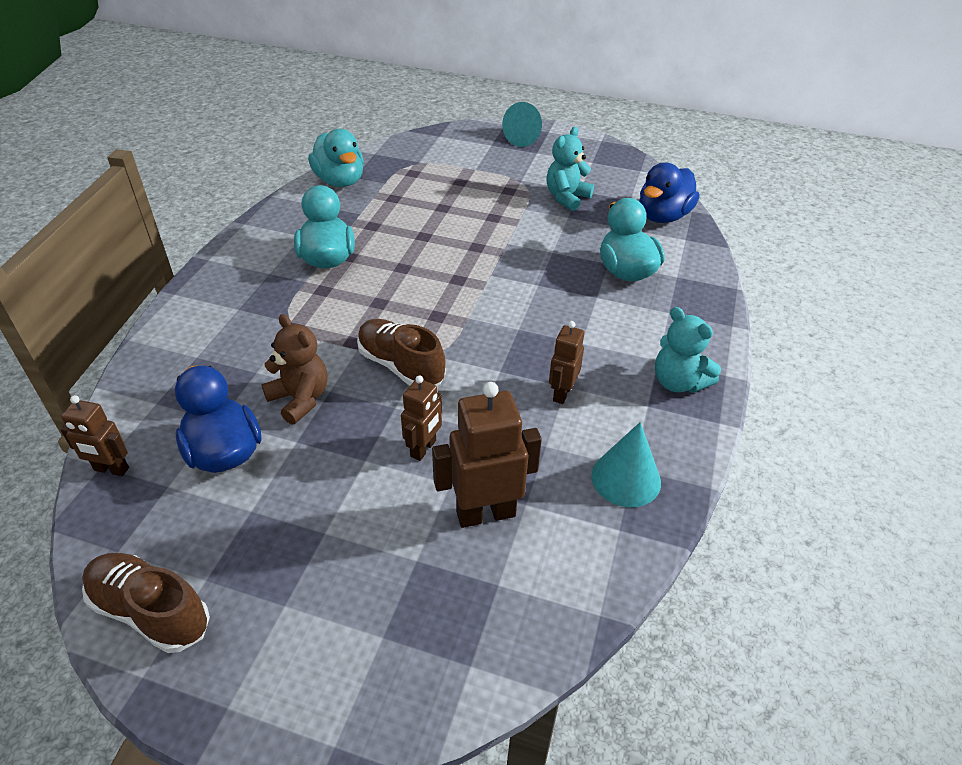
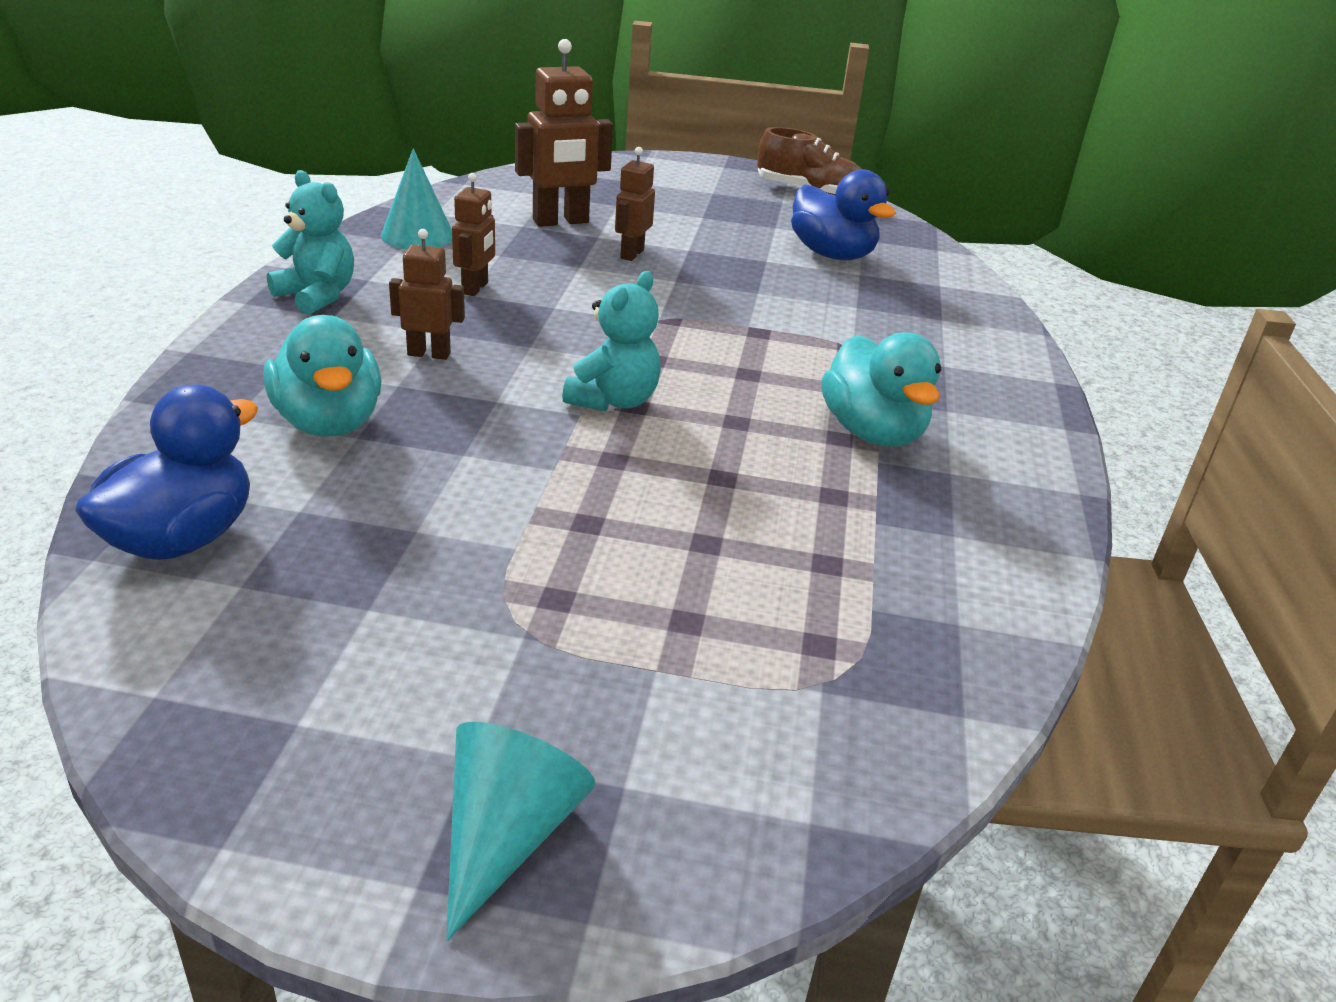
camera: 170 degrees right, 10 degrees down
(111, 469) = (925, 247): brown robot -> brown robot (429, 354)
(300, 399) = (786, 286): brown teddy bear -> none
(340, 181) = (981, 606): turquoise duck -> none
(401, 366) = (683, 310): brown shoe -> none
(566, 198) = (408, 582): turquoise teddy bear -> turquoise teddy bear (614, 401)

